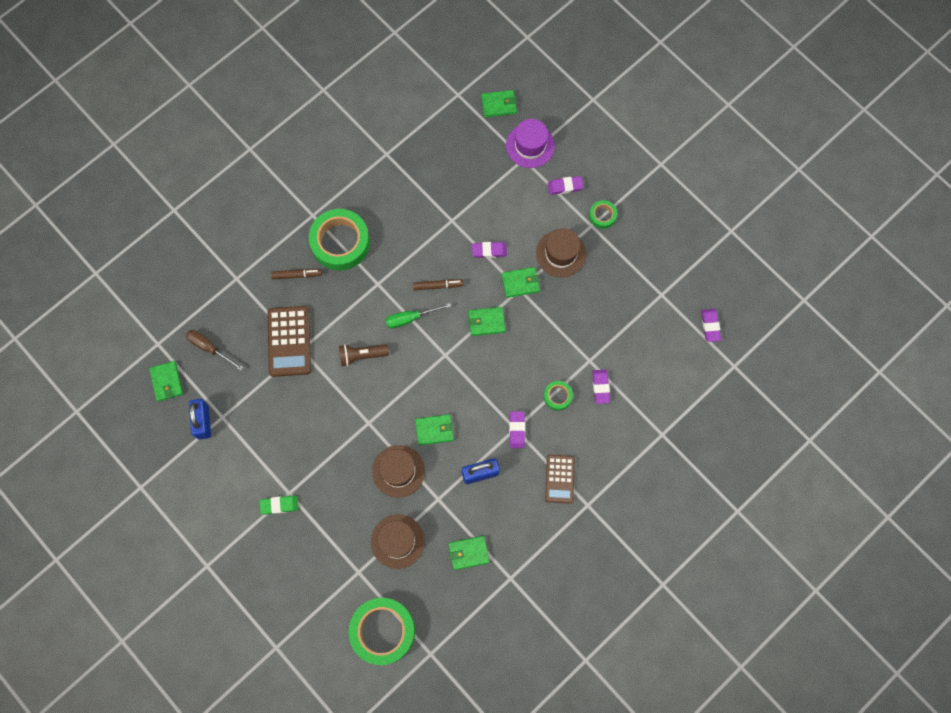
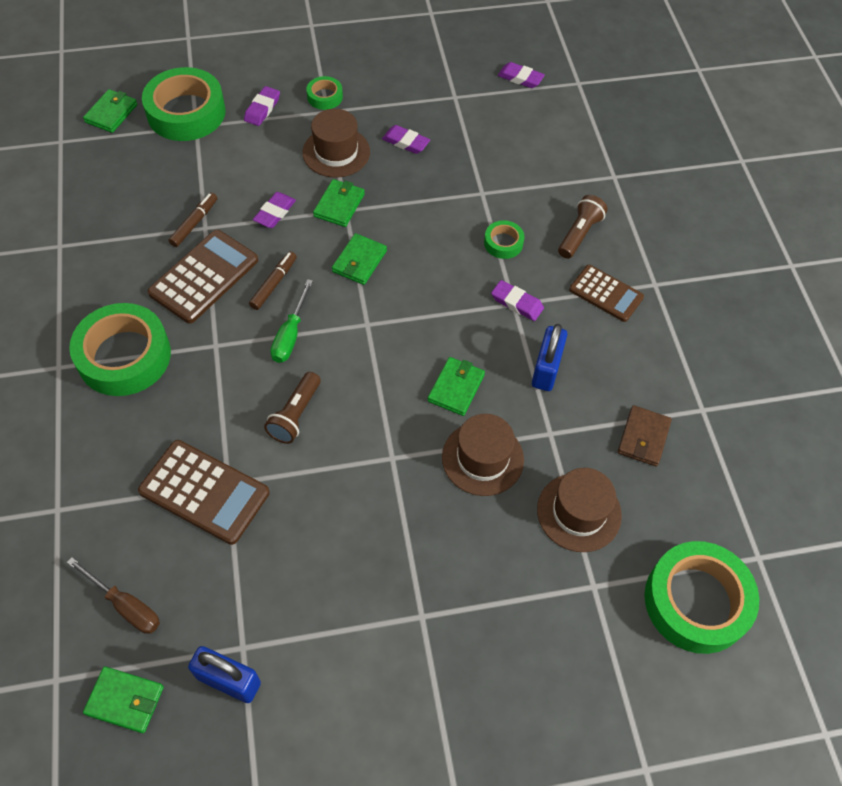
camera: 60 degrees left, 15 degrees down
(209, 348) = (125, 605): brown screwdriver -> brown screwdriver turned 120 degrees counterclockwise
(279, 505) = (431, 640): green eraser -> none
(297, 275) = (121, 430): brown marker -> brown marker (194, 223)
(417, 245) = (204, 277): none -> brown calculator
(468, 553) = (643, 437): green wallet -> brown wallet
(530, 145) = (186, 112): purple hat -> green tape
(596, 438) = (579, 234): none -> brown flashlight
(600, 387) = (521, 199): purple eraser -> purple eraser (406, 142)

